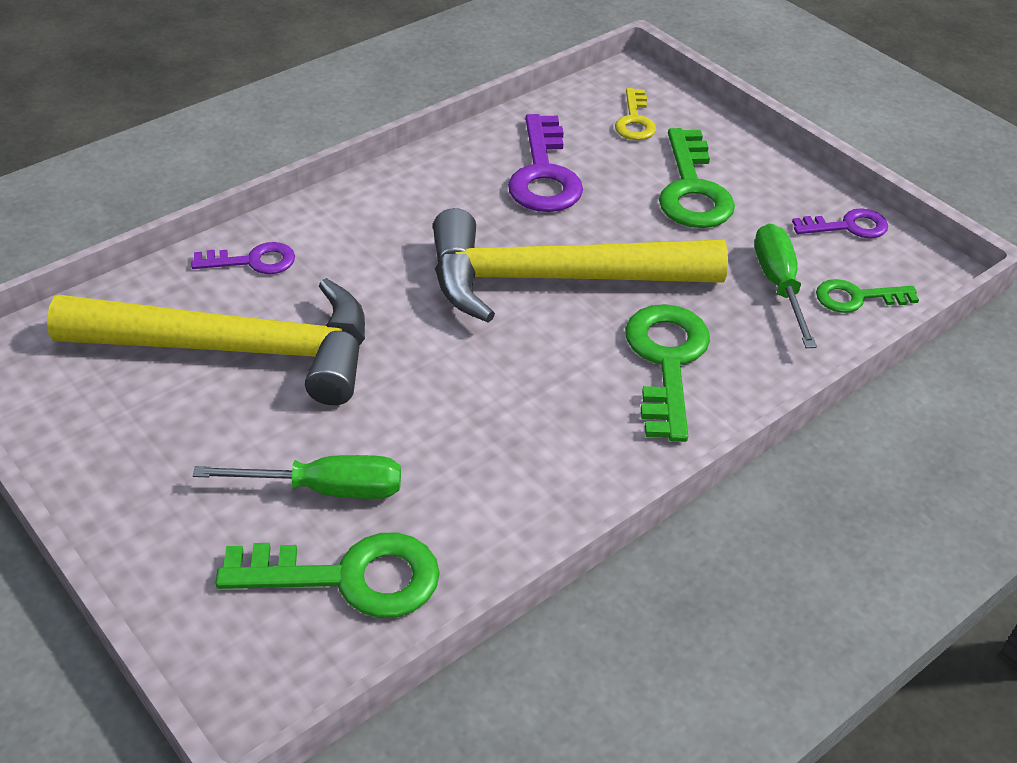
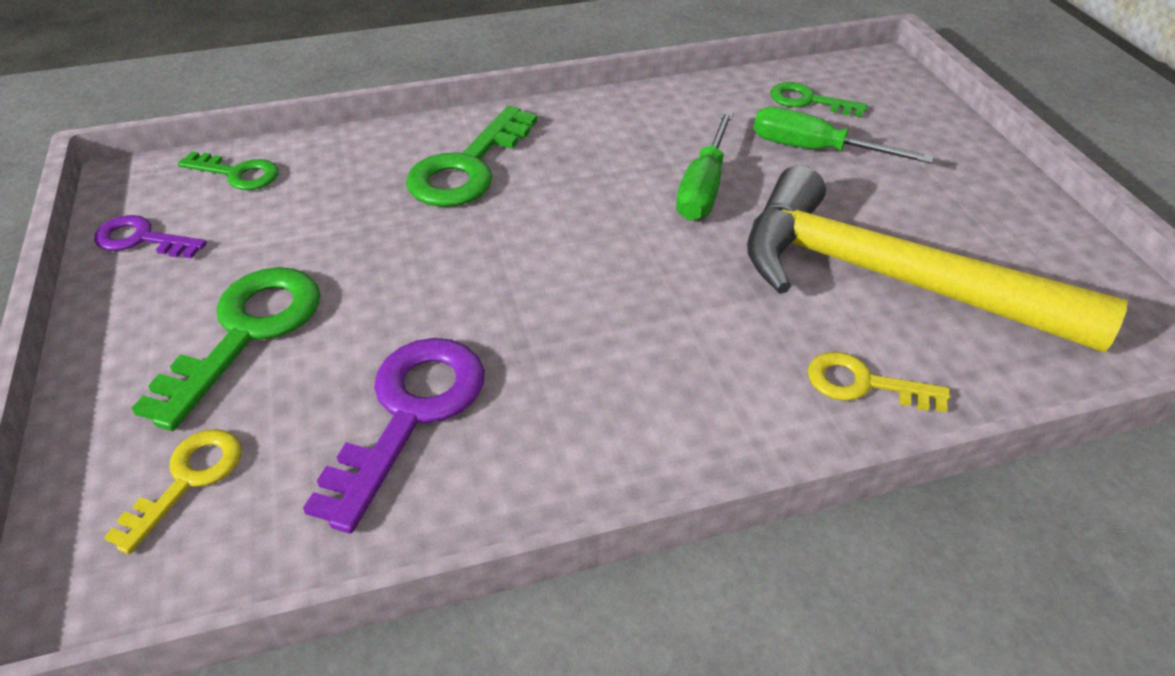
camera: 155 degrees left, 0 degrees up
(253, 261) = (863, 384): purple key -> yellow key
(349, 577) = (808, 101): green key -> green key, size x0.59
(555, 279) = (508, 265): yellow hammer -> none
(779, 285) = (292, 202): green screwdriver -> green screwdriver (704, 187)

